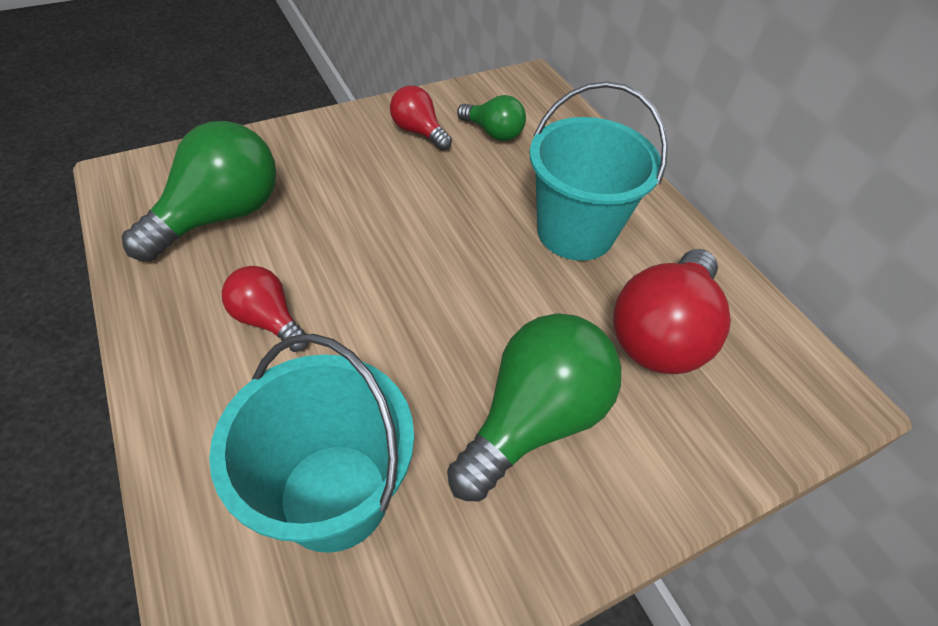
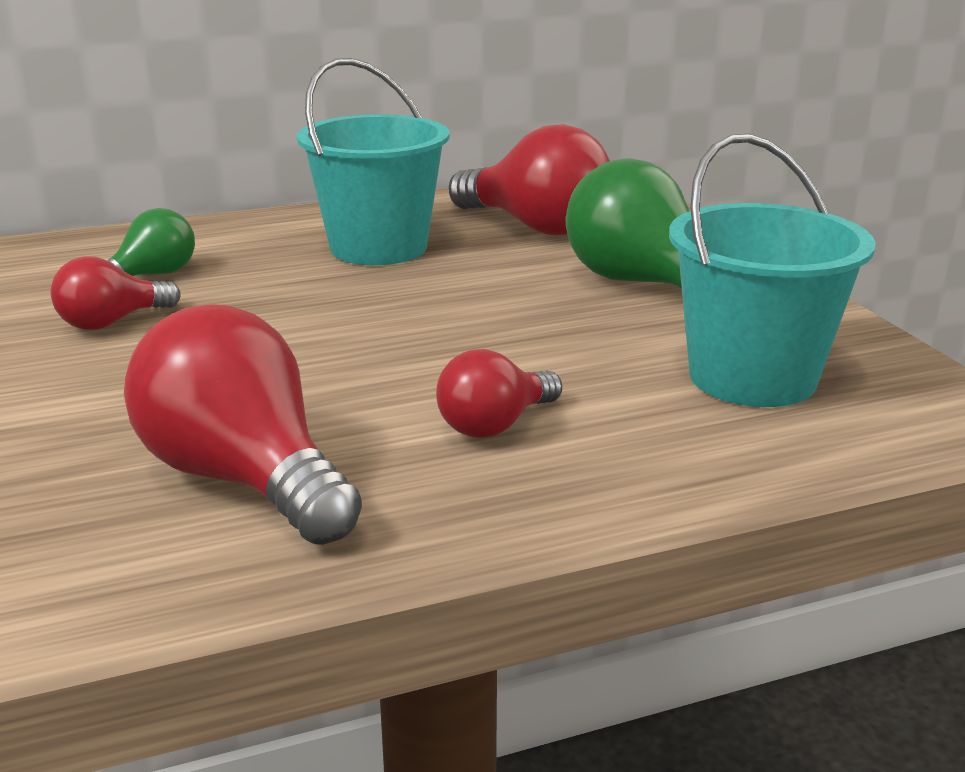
camera: 80 degrees left, 25 degrees down
(221, 216) = (244, 479): green light bulb -> red light bulb

